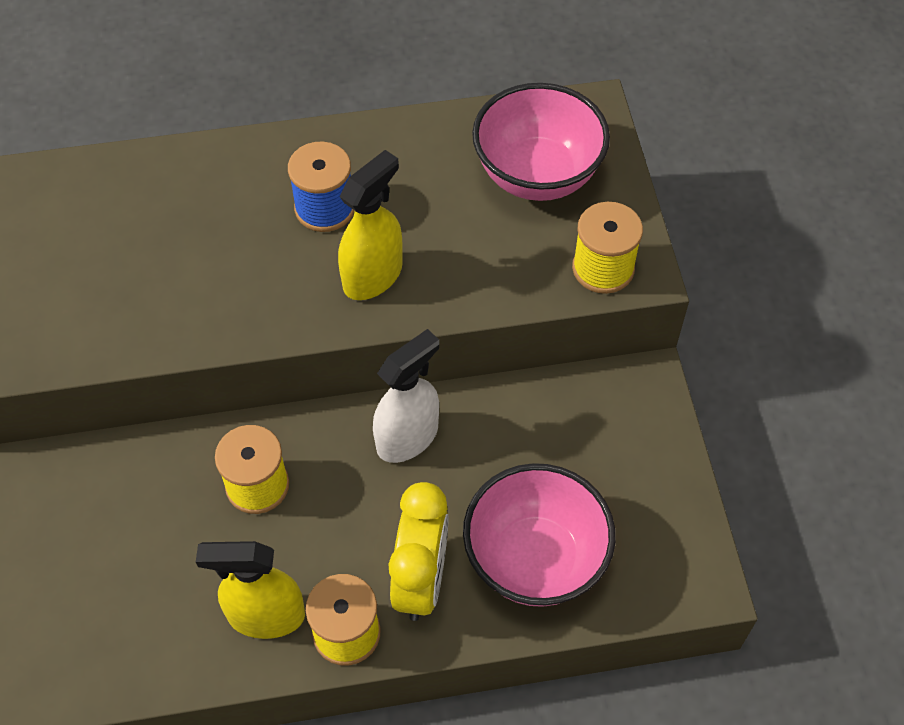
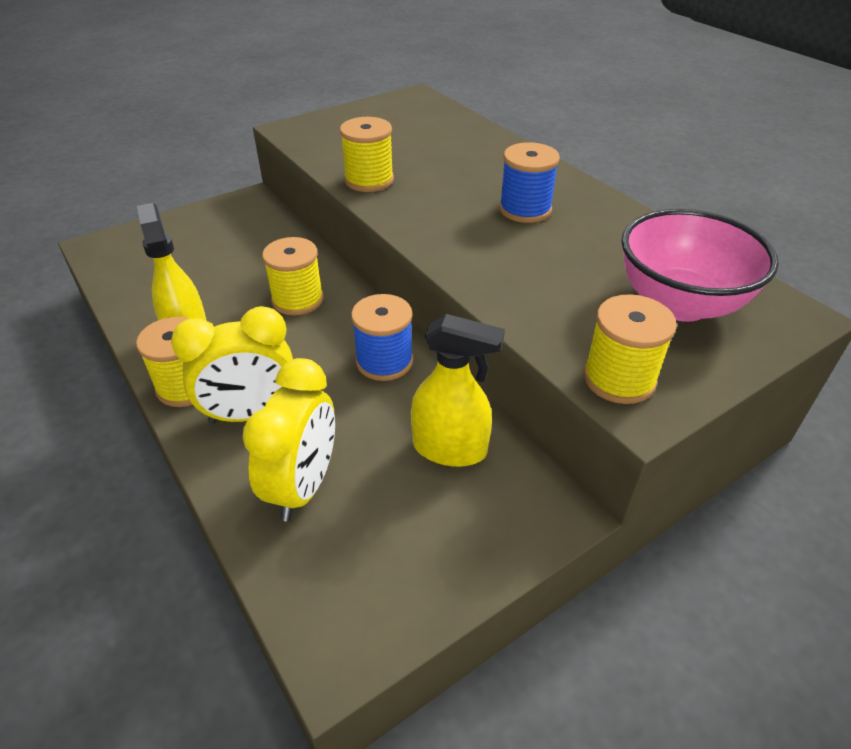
camera: 65 degrees right, 15 degrees down
(168, 324) = (369, 180): none -> yellow spool
(373, 276) = (483, 248): yellow spray bottle -> yellow spray bottle (450, 449)
(407, 437) = (384, 361): white spray bottle -> blue spool
(535, 559) = (303, 486): pink bowl -> yellow clock

